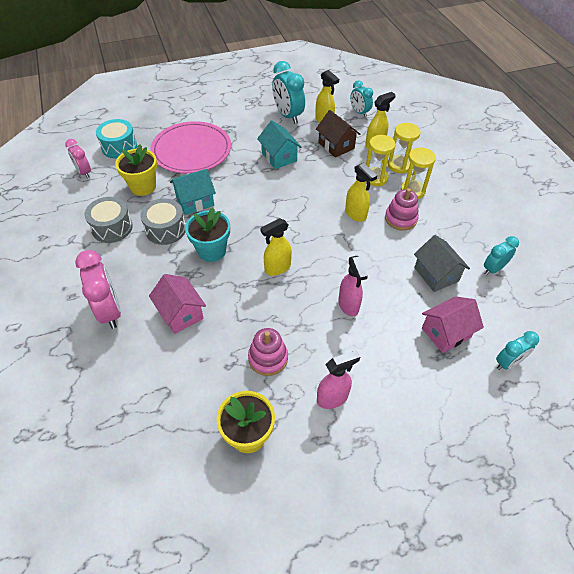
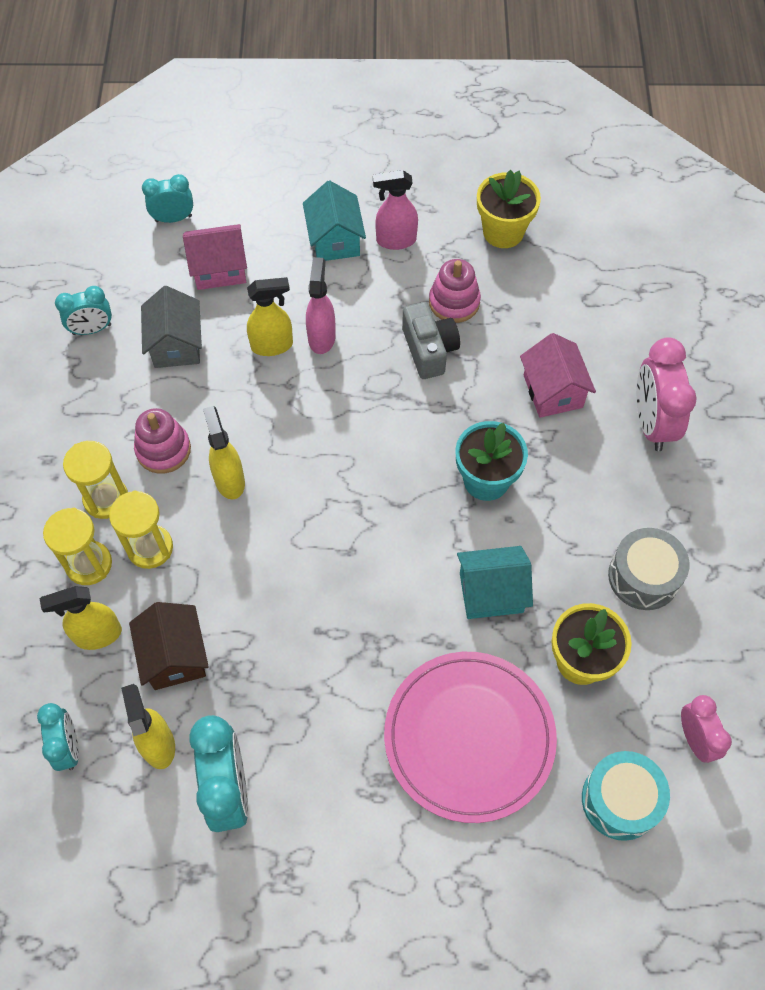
camera: 160 degrees left, 10 degrees up
(165, 229) = (552, 545): grey drum -> none
(273, 317) = (429, 350): none -> grey camera
(277, 268) = (396, 420): yellow spray bottle -> yellow spray bottle (272, 345)
(279, 157) = (300, 660): turquoise house -> turquoise house (335, 240)

